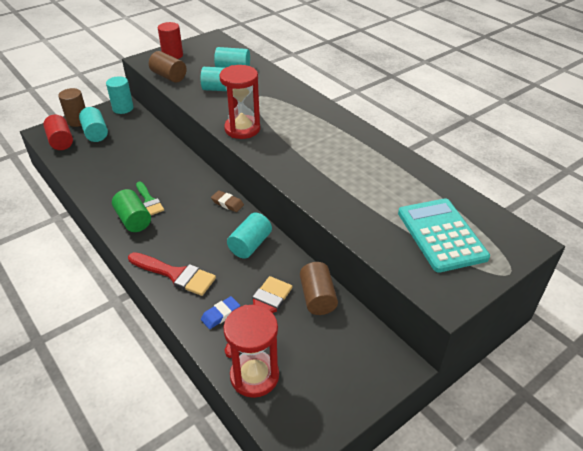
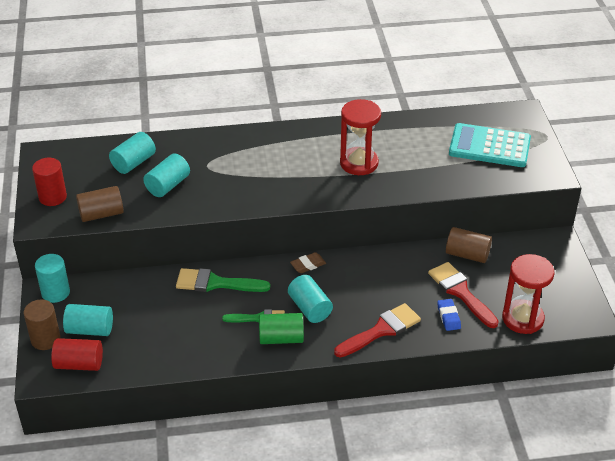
camera: 60 degrees left, 0 degrees up
(175, 166) = (216, 283): none -> green brush
(242, 129) = (258, 195): red hourglass -> red hourglass (359, 163)
(250, 245) = (377, 270): turquoise cylinder -> turquoise cylinder (310, 308)

